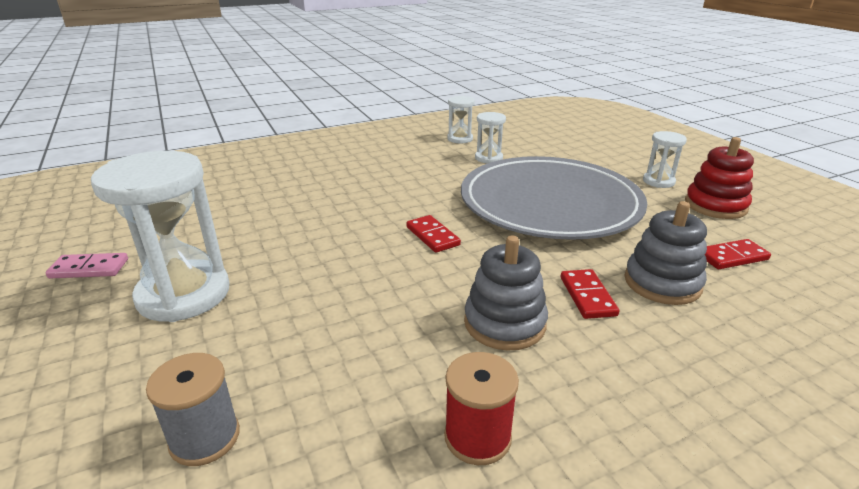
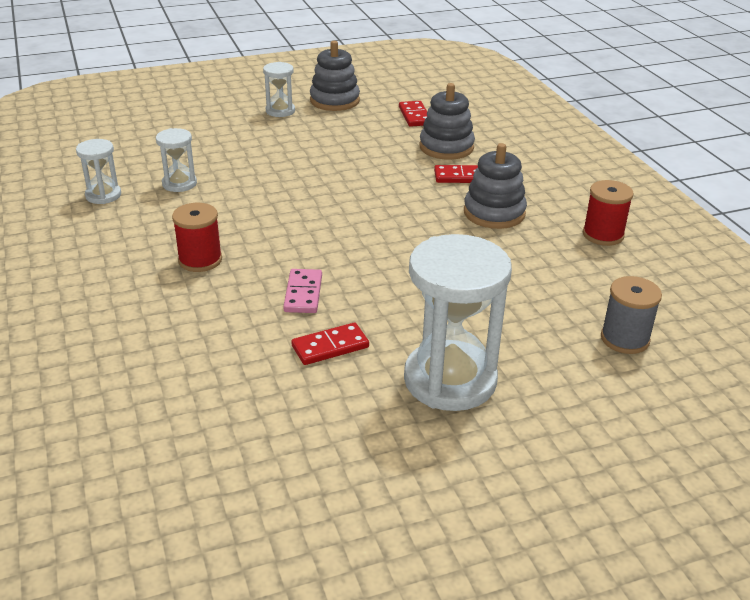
camera: 85 degrees left, 5 degrees up
(89, 269) = (390, 470): pink domino -> pink domino (303, 293)
(377, 177) = (200, 260): none -> red spool
(432, 236) = (358, 233): red domino -> red domino (330, 346)
(549, 204) = (308, 167): grey plate -> none
(715, 205) = (334, 101): red stacking toy -> grey stacking toy

